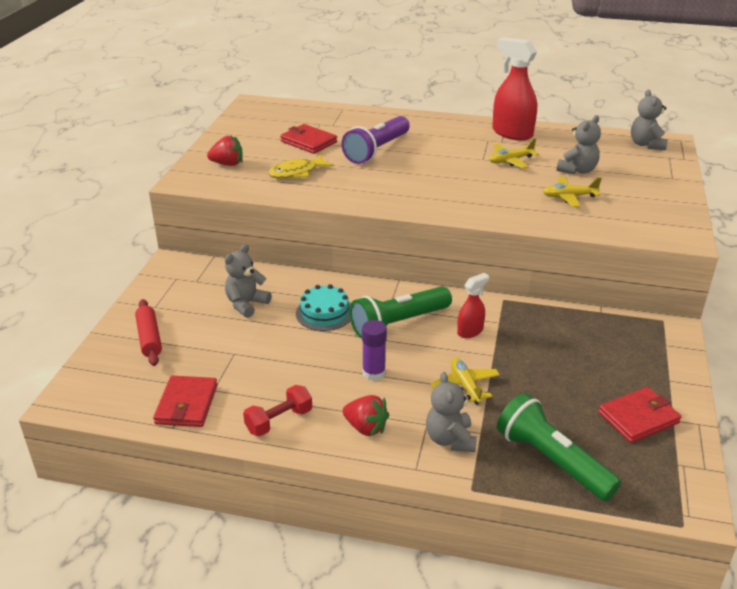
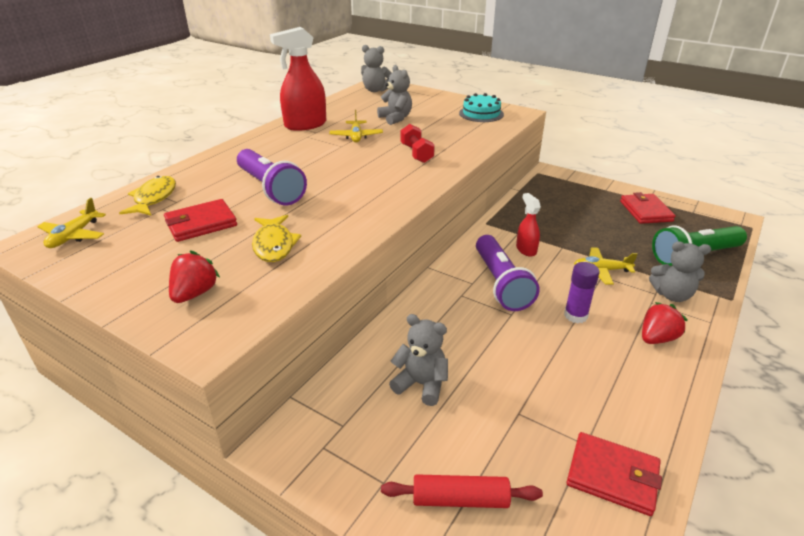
camera: 70 degrees left, 0 degrees up
(246, 304) = (421, 384): grey teddy bear -> grey teddy bear turned 150 degrees clockwise
(279, 421) = (646, 396): red dumbbell -> red dumbbell (416, 153)
(324, 313) = (465, 326): turquoise cake -> turquoise cake (481, 114)
(331, 117) = (154, 198): none -> yellow fish
(398, 323) = (500, 284): green flashlight -> purple flashlight
(569, 197) = (436, 131): yellow plane -> yellow plane (74, 236)

